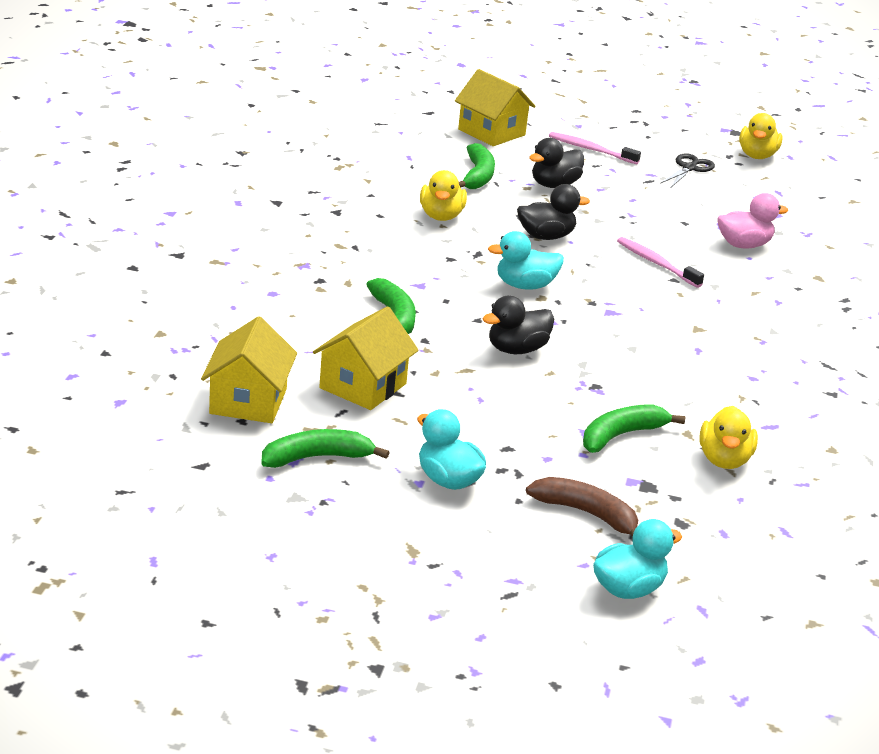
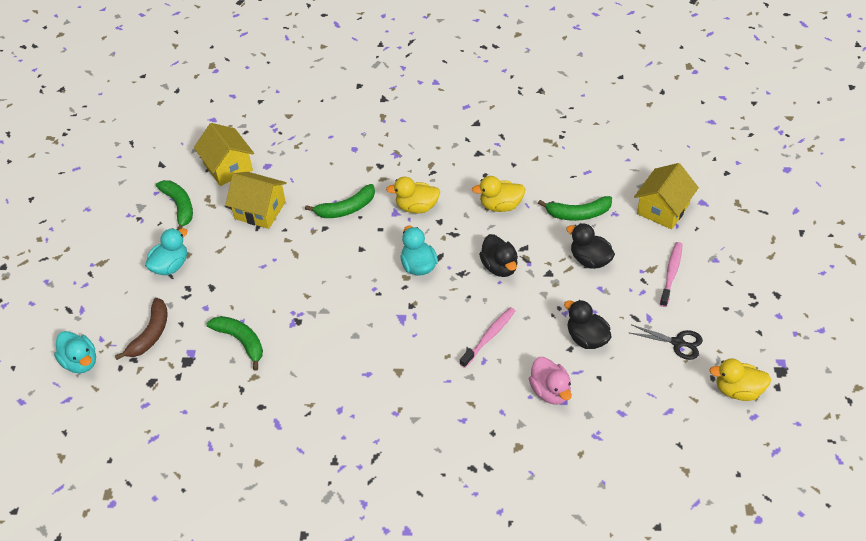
camera: 85 degrees right, 20 degrees up
(248, 401) = (228, 167): yellow house -> yellow house turned 60 degrees clockwise
(516, 349) = (329, 274): black duck -> black duck (586, 338)
(724, 460) = (227, 399): yellow duck -> yellow duck (416, 207)

